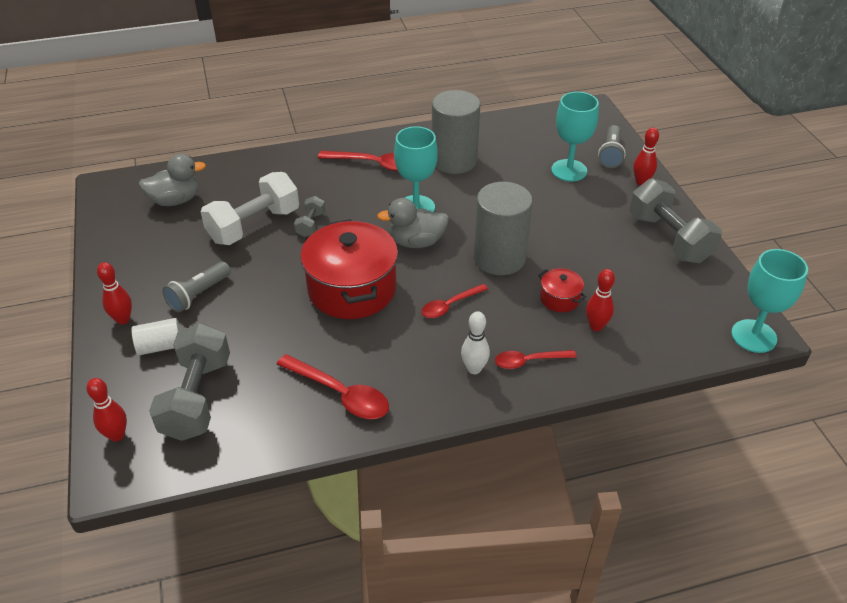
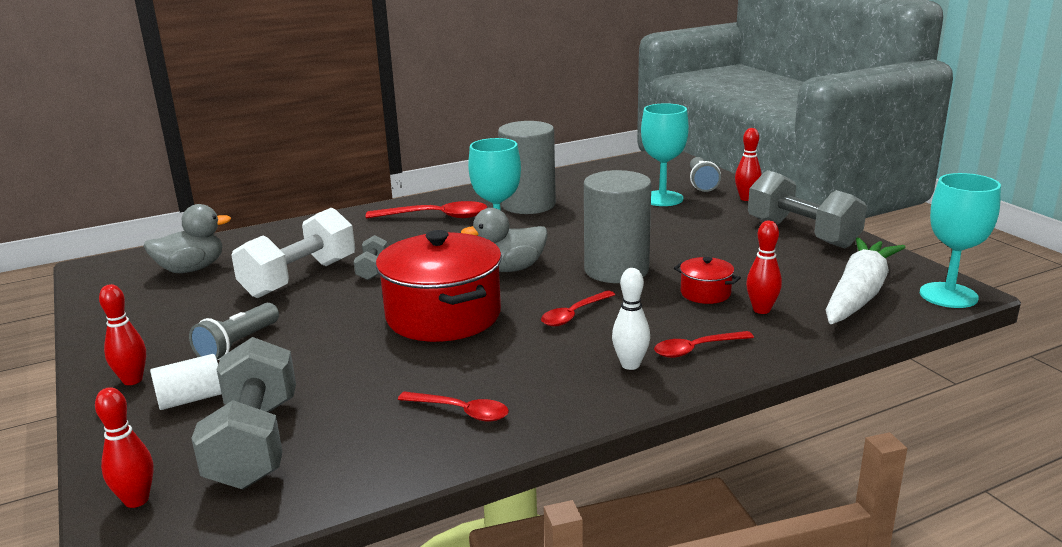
camera: 10 degrees left, 20 degrees down
(340, 394) = (461, 411): red spoon -> red spoon, size x0.64
(681, 322) = (858, 294): none -> white carrot

